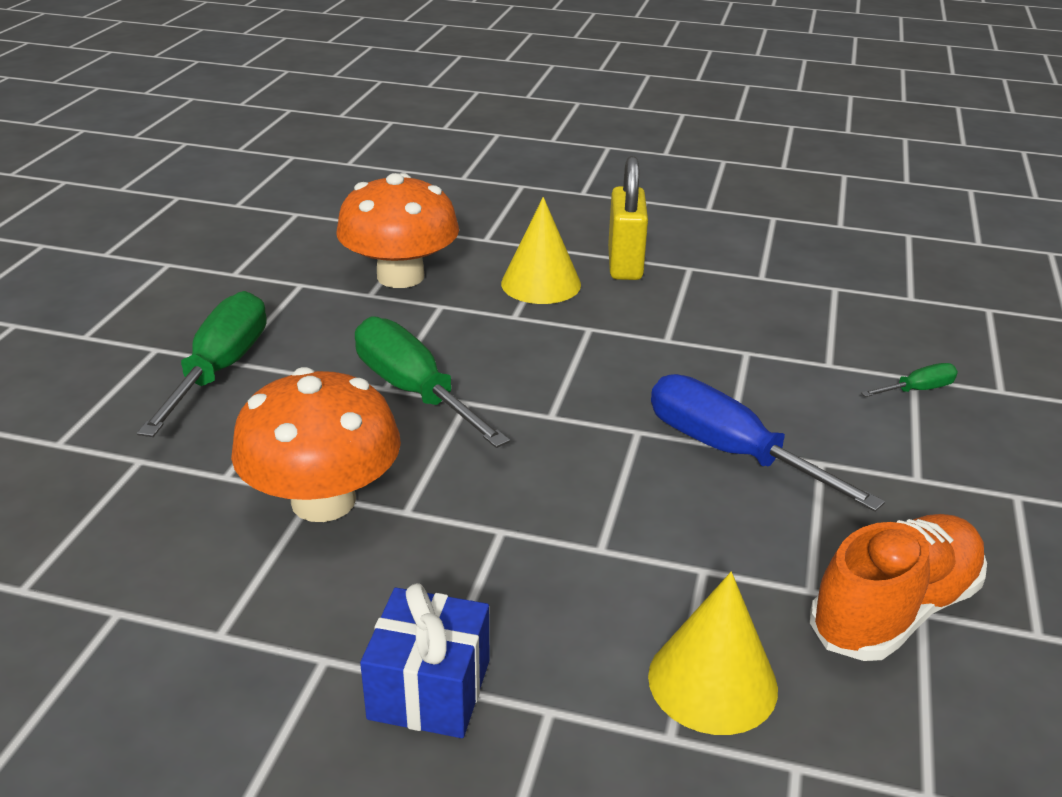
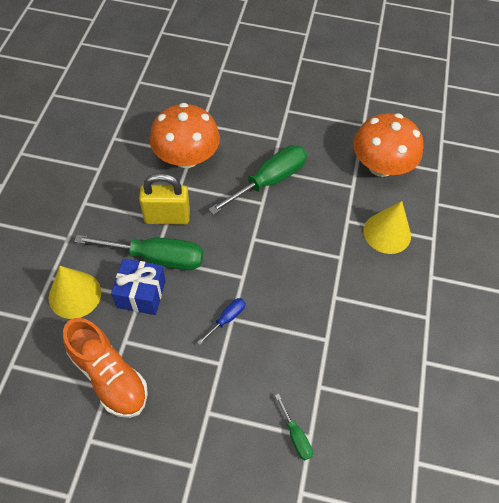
camera: 85 degrees right, 25 degrees up
(220, 369) = (279, 108): green screwdriver -> green screwdriver (156, 257)
(429, 689) = (81, 201): blue gift -> blue gift (141, 294)
(625, 264) = (422, 279): yellow padlock -> yellow padlock (167, 217)
(730, 452) = (227, 319): blue screwdriver -> blue screwdriver, size x0.47

